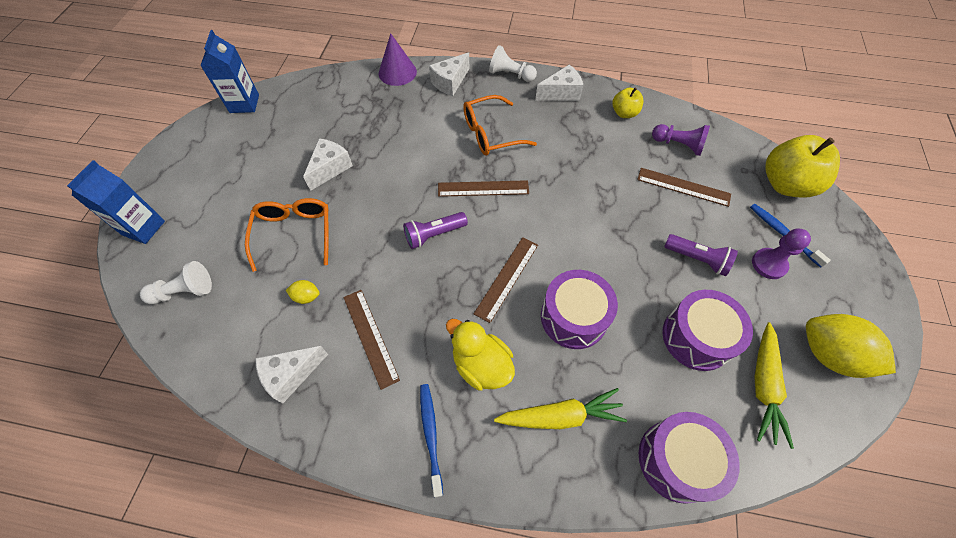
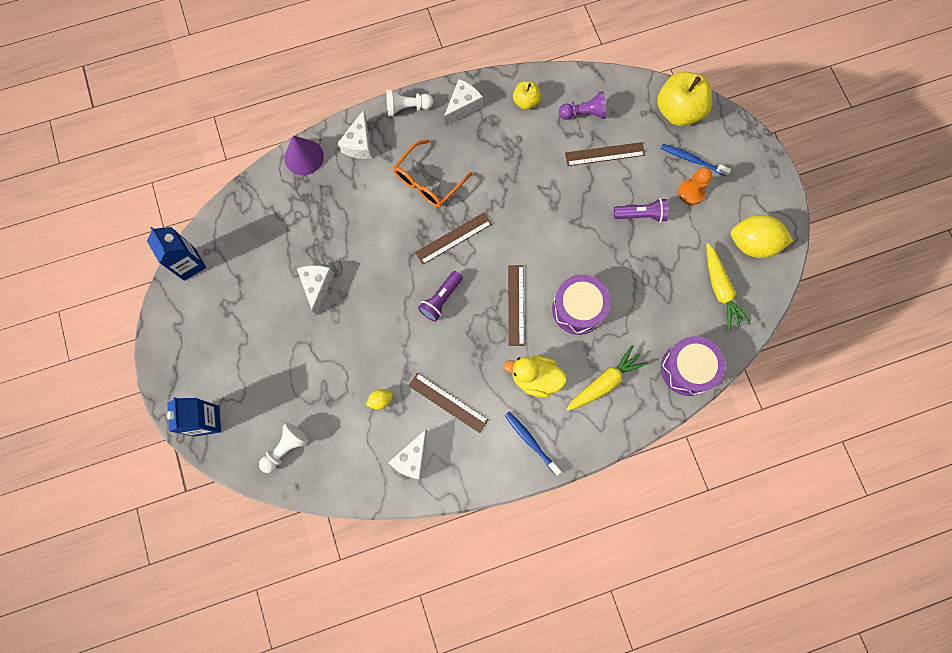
camera: 30 degrees left, 15 degrees up
(294, 233) = (332, 358): orange glasses -> none
(696, 337) = (665, 278): purple drum -> none
(769, 264) = (691, 192): purple pawn -> orange pawn

